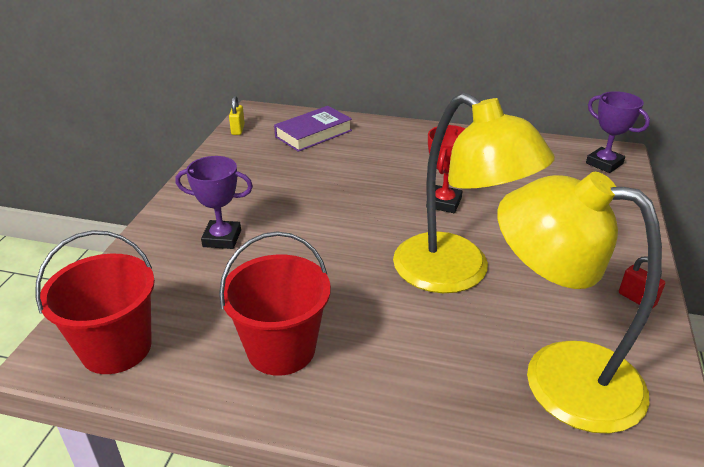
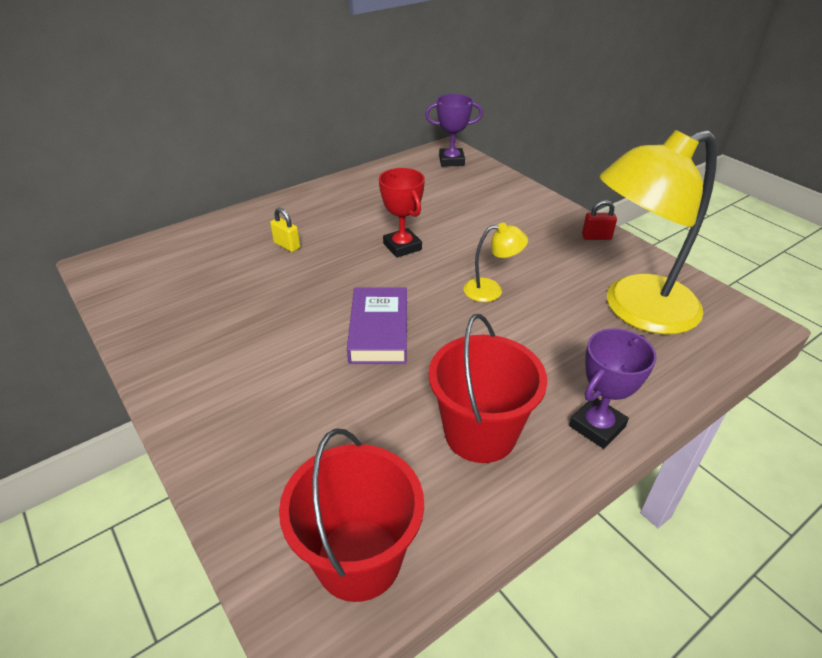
camera: 50 degrees left, 5 degrees up
(222, 238) = (280, 394): purple trophy -> purple trophy (597, 426)
(238, 130) = (110, 291): yellow padlock -> yellow padlock (287, 245)
(313, 134) = (200, 252): purple book -> purple book (379, 331)
(456, 273) = (491, 290): yellow lamp -> yellow lamp, size x0.43

